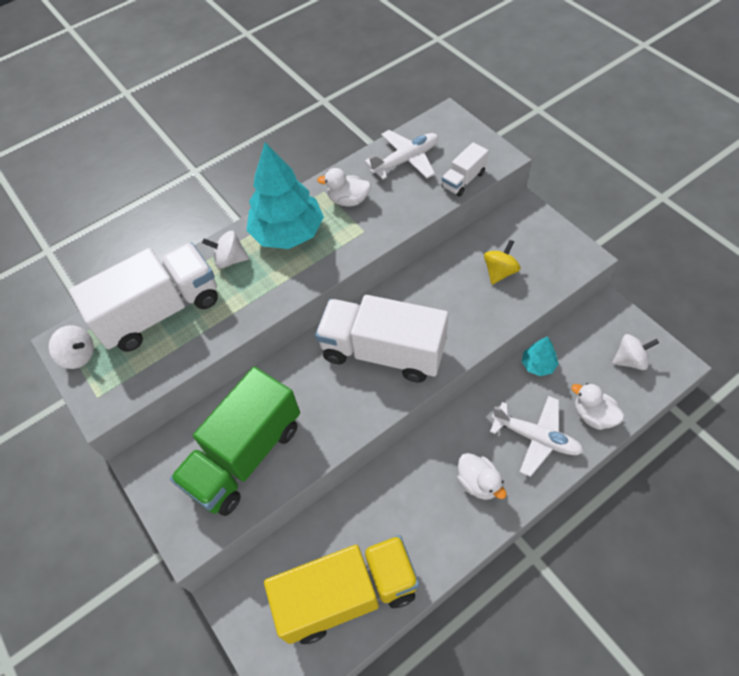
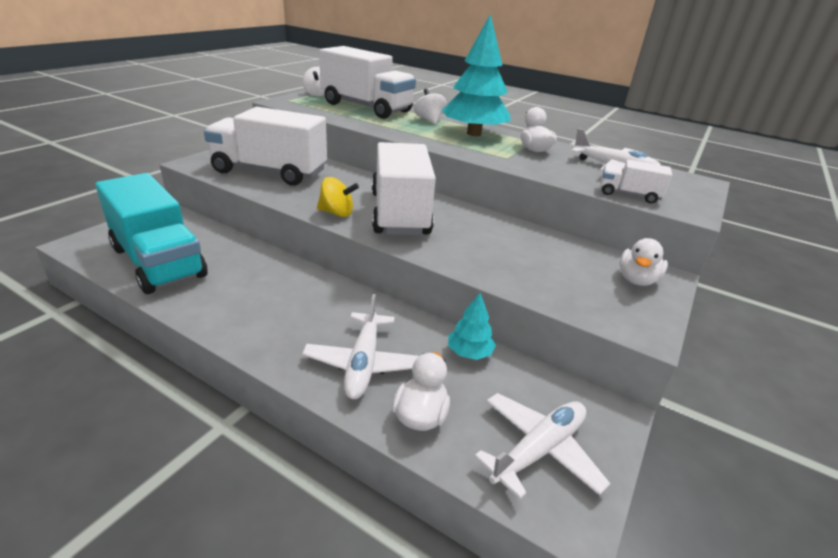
camera: 60 degrees right, 25 degrees down
(245, 455) = (269, 172): green truck -> white truck
(347, 595) = (158, 262): yellow truck -> turquoise truck
(478, 483) = (289, 324): white duck -> white duck (637, 280)
(500, 272) = (554, 267): yellow spinning top -> yellow spinning top (337, 213)
(630, 360) = (539, 450): white spinning top -> white plane

